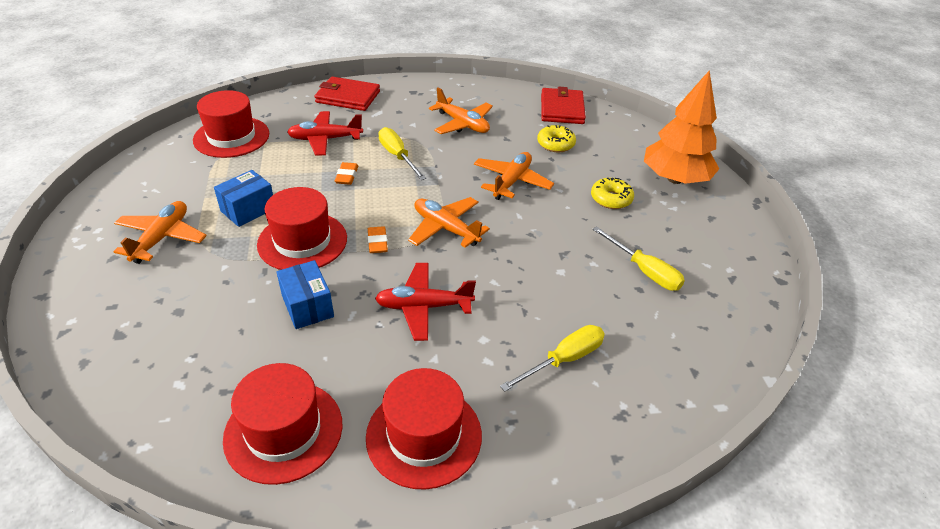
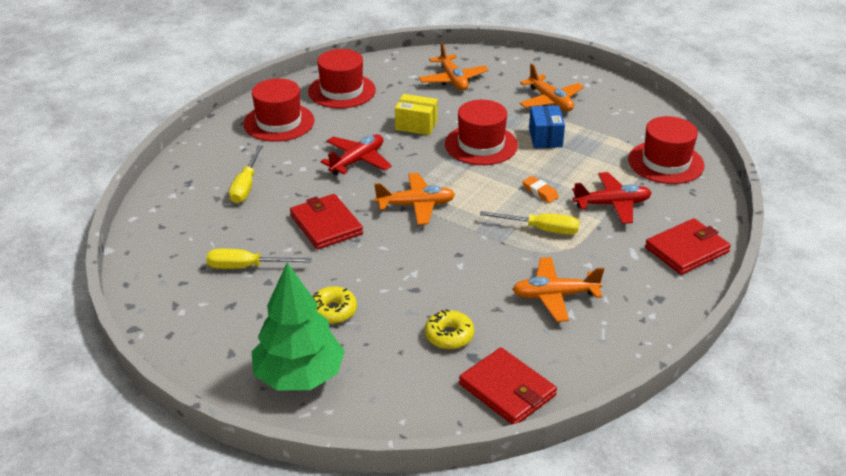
camera: 135 degrees right, 5 degrees down
(307, 306) = (416, 125): blue box -> yellow box
(325, 139) = (612, 204): red plane -> red plane turned 45 degrees clockwise
(377, 243) = (440, 171): orange eraser -> none
(511, 181) = (428, 270): orange plane -> orange plane (453, 80)
(538, 262) = (326, 224): none -> red wallet
(674, 179) = (299, 376): orange tree -> green tree

